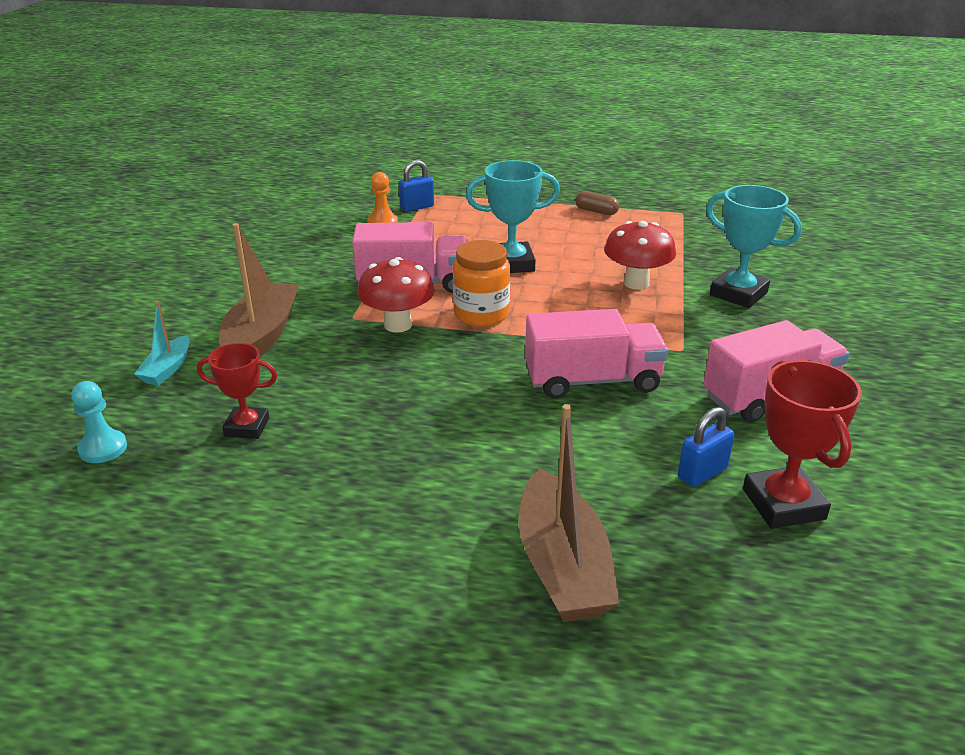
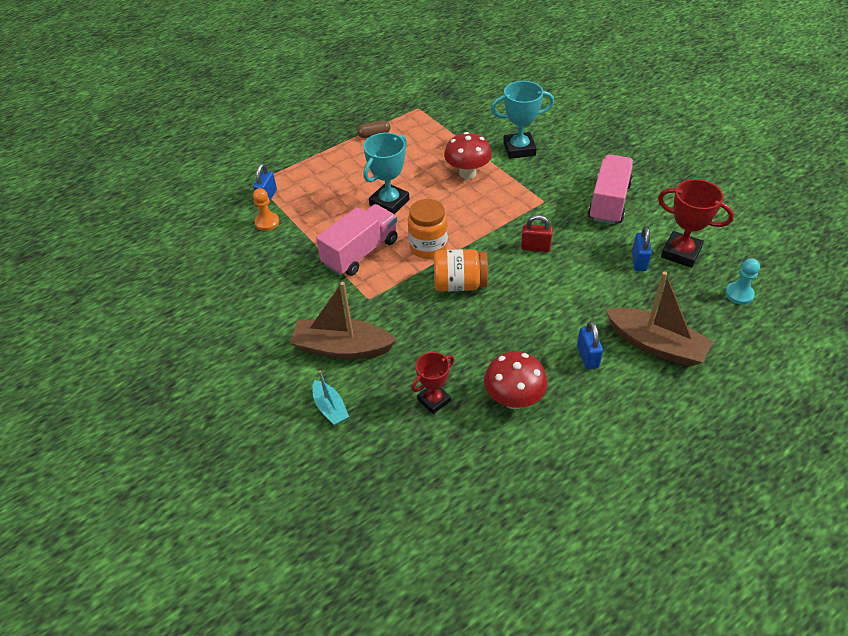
camera: 45 degrees left, 15 degrees up
(103, 448) = (387, 474): turquoise pawn -> turquoise pawn (739, 294)
(261, 336) = (342, 348): brown boat -> brown boat turned 45 degrees counterclockwise
(398, 325) = (399, 285): red mushroom -> red mushroom (513, 399)
(452, 359) = (459, 284): none -> orange jar
(458, 511) = (587, 357): none -> blue padlock
(592, 381) = (535, 247): pink truck -> red padlock

